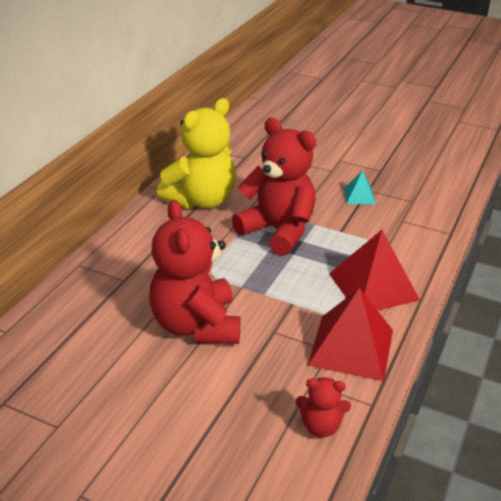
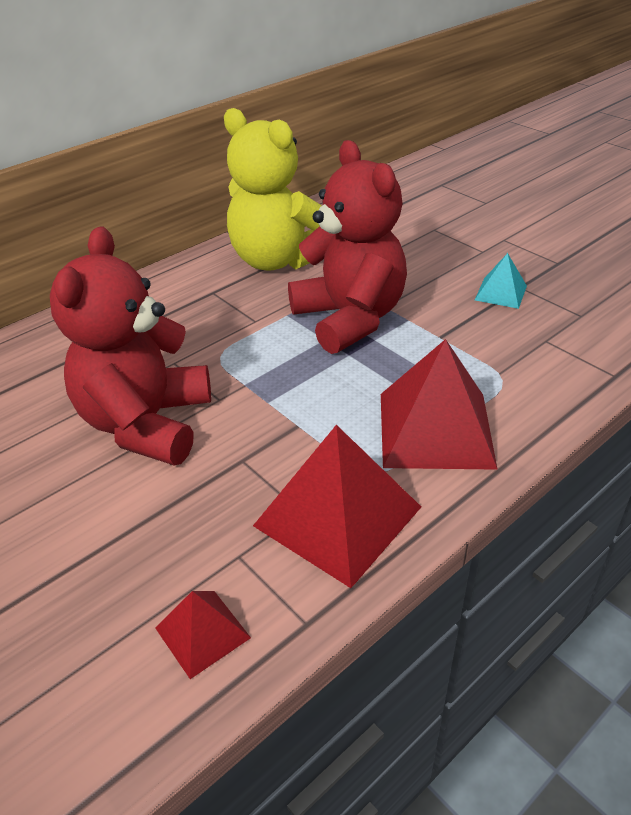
camera: 25 degrees right, 5 degrees up
(201, 200) = (278, 260): yellow teddy bear -> yellow teddy bear turned 60 degrees clockwise
(321, 426) = (202, 632): red teddy bear -> red pyramid

